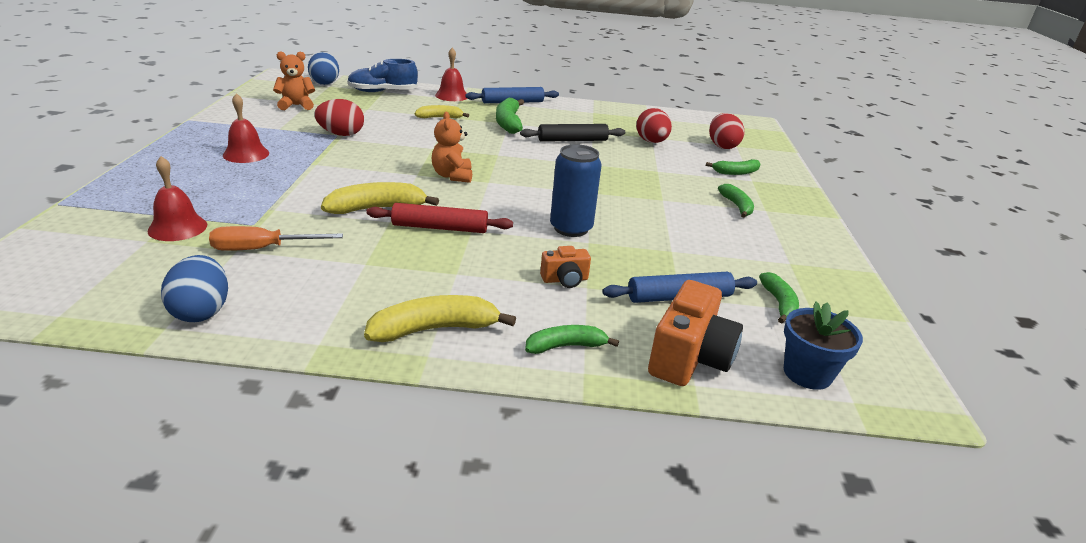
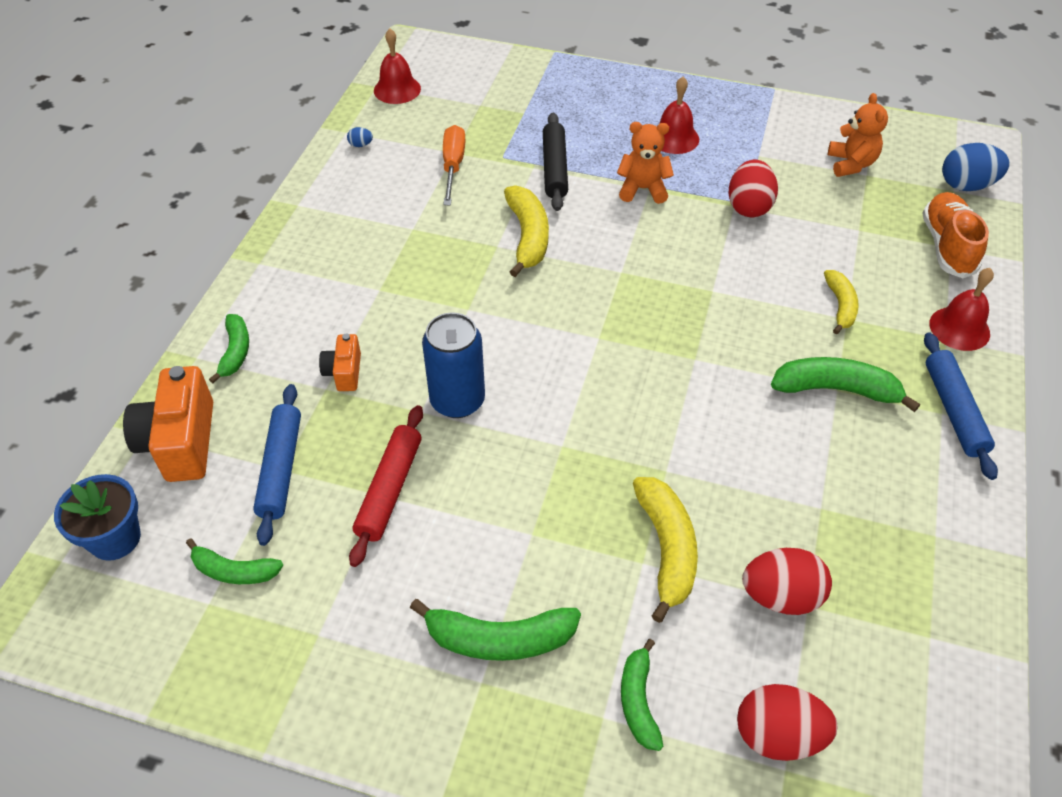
camera: 105 degrees right, 20 degrees up
(177, 228) = (501, 116): red bell -> red bell (397, 89)
(201, 312) = (361, 145): blue egg -> blue egg, size x0.43
(383, 92) = (947, 246): blue shoe -> orange shoe
(434, 329) = (292, 269): yellow banana -> yellow banana (666, 549)
(440, 228) = (476, 283): red rolling pin -> red rolling pin (389, 489)
(452, 176) = (616, 304): orange teddy bear -> orange teddy bear (642, 189)
(572, 140) = (768, 466): black rolling pin -> black rolling pin (554, 168)
(689, 358) = (180, 442): orange camera -> orange camera turned 45 degrees clockwise
(737, 206) = (499, 639): green banana -> green banana, size x1.56

